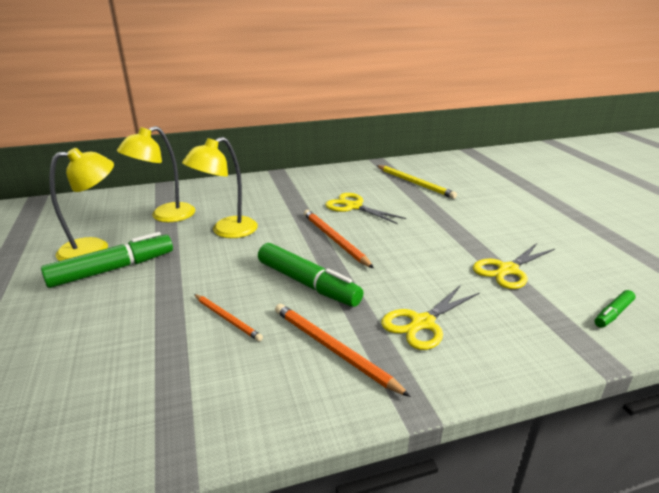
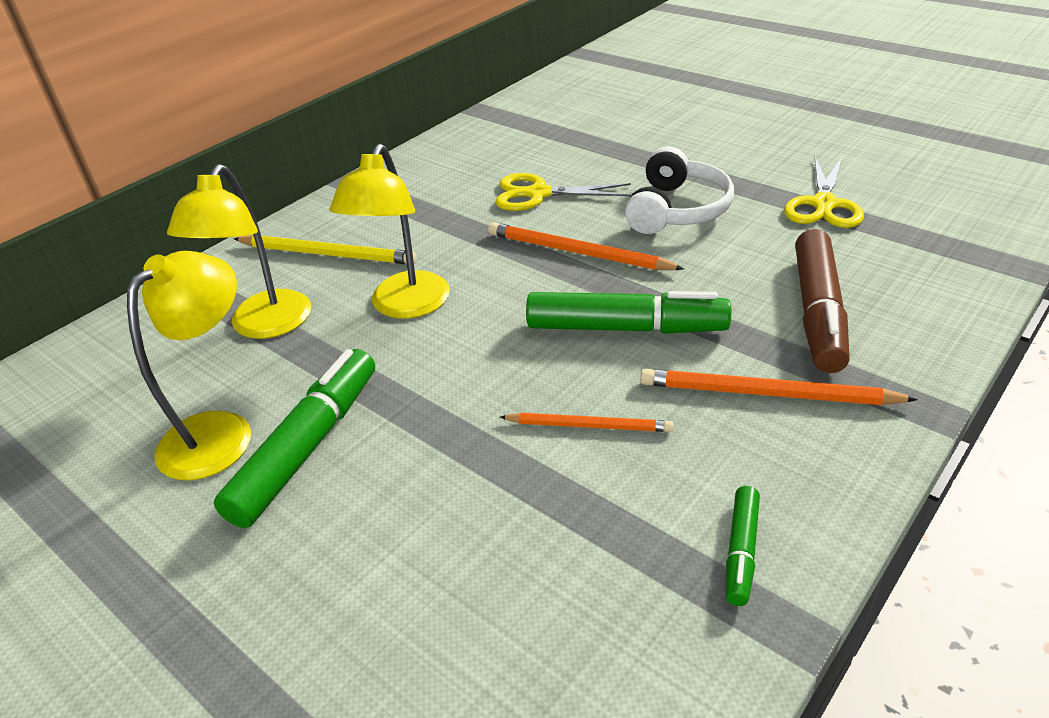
camera: 30 degrees left, 10 degrees up
(414, 240) = (677, 210): none -> white headphones
(415, 183) = (574, 128): yellow pencil -> yellow pencil (327, 254)
(422, 323) = (818, 312): yellow scissors -> brown marker
(613, 314) = (974, 210): green marker -> green marker (741, 551)

